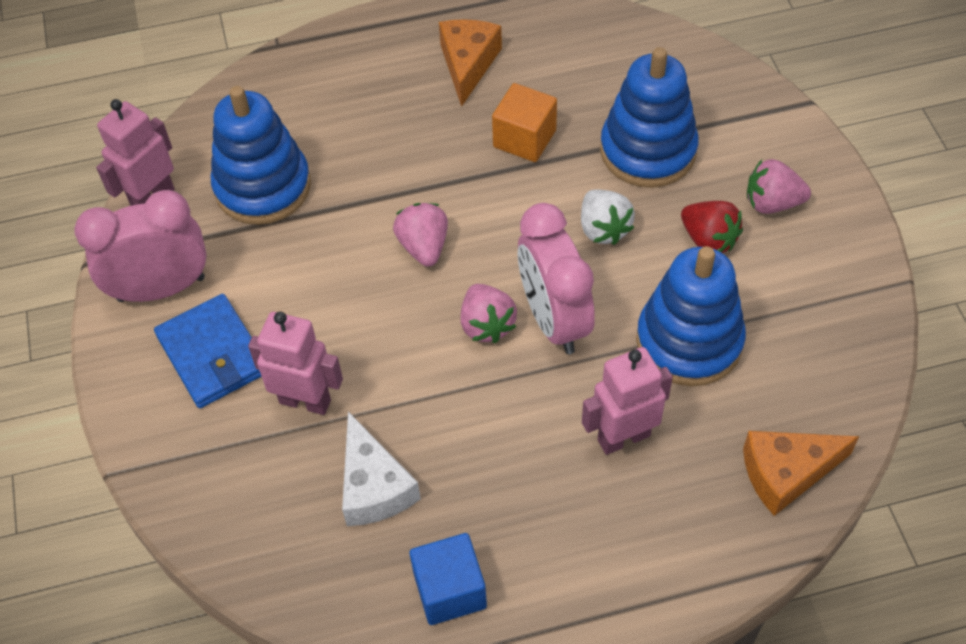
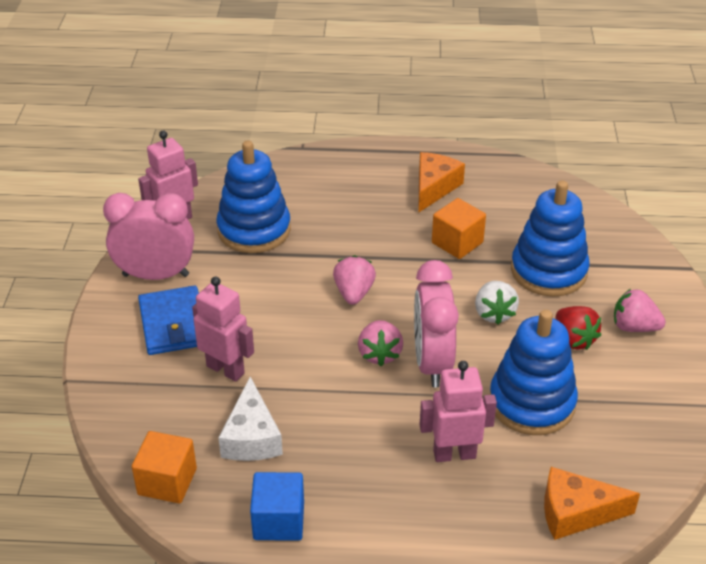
camera: 15 degrees right, 15 degrees down
(294, 579) = (167, 481): none -> orange cube

